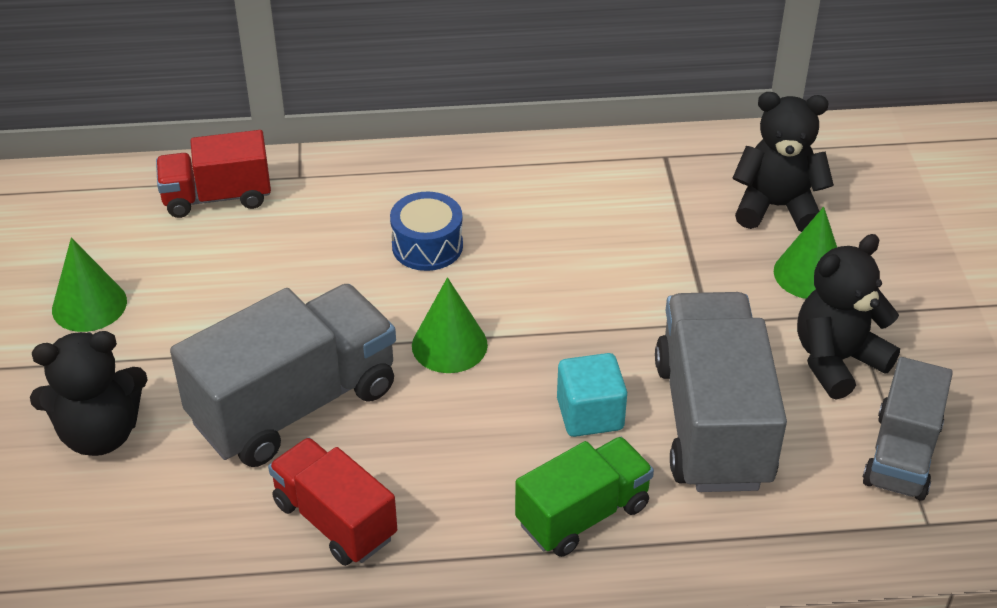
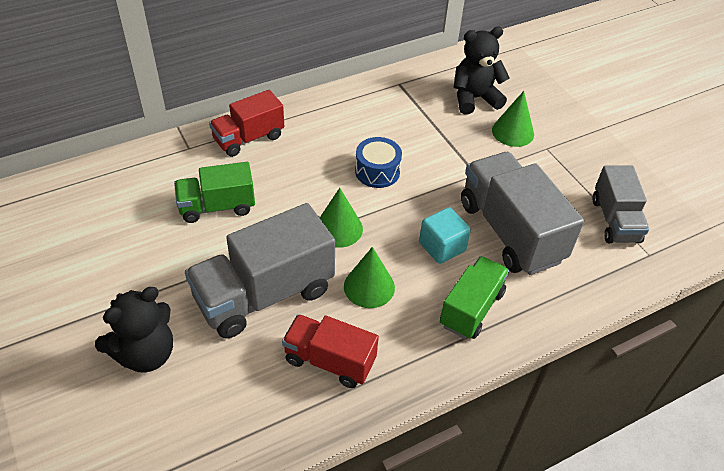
camera: 25 degrees left, 5 degrees up
(89, 305) = (91, 268): green cone -> green cone (369, 287)
(217, 197) = (142, 174): red truck -> red truck (248, 138)
(294, 405) = (264, 294): grey truck -> grey truck turned 150 degrees counterclockwise
(295, 268) = (217, 207): none -> green truck
(427, 246) = (292, 171): blue drum -> blue drum (377, 171)
(837, 360) = (553, 177): black teddy bear -> none

